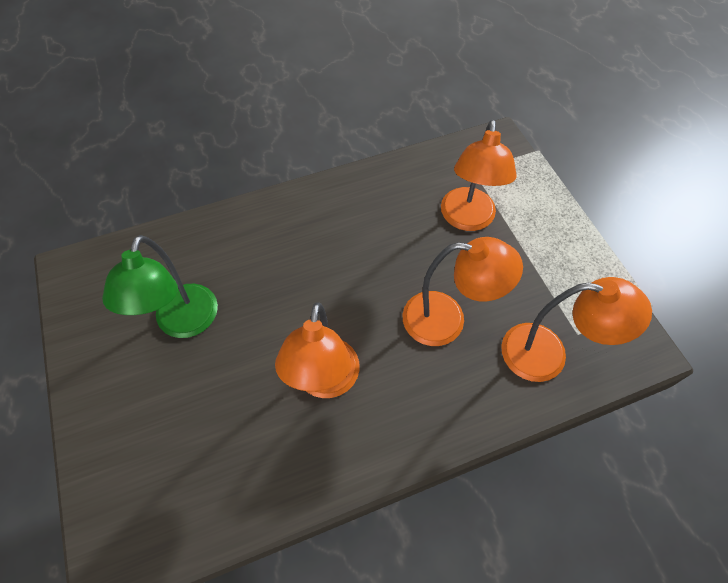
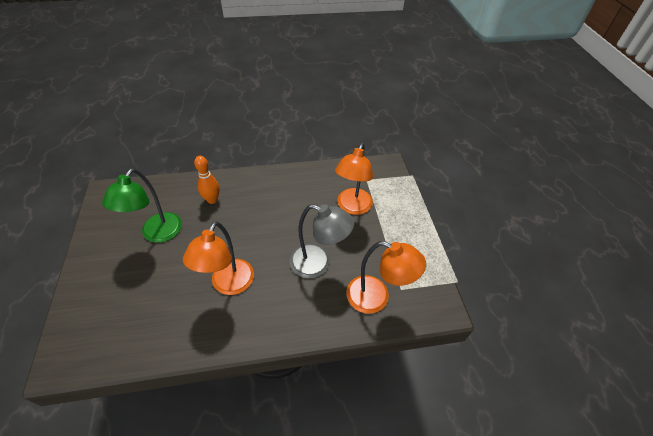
camera: 10 degrees right, 10 degrees down
(249, 249) = (212, 200): none -> orange bowling pin
(447, 320) = (318, 264): orange lamp -> grey lamp

